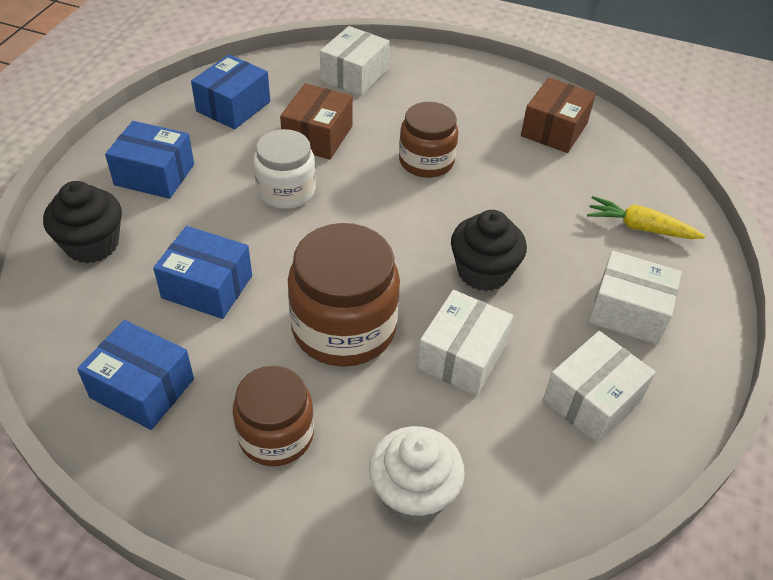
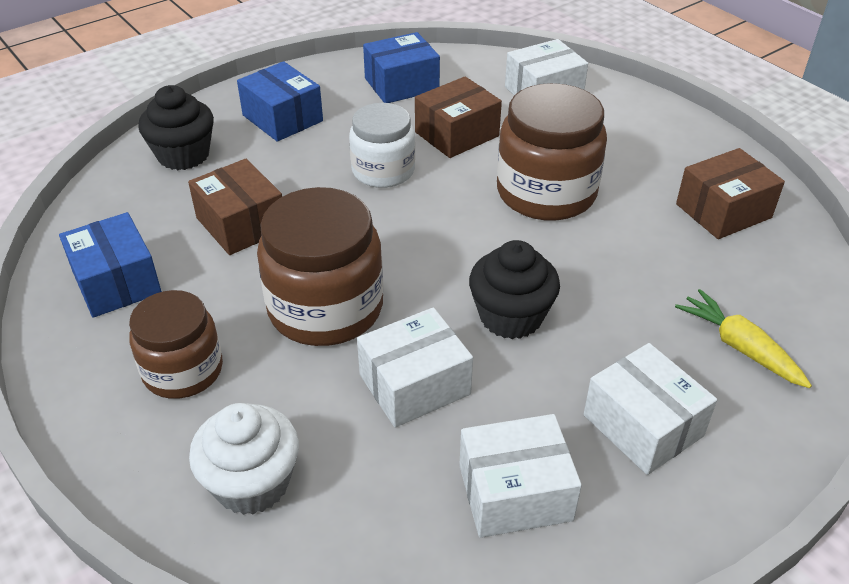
camera: 35 degrees right, 5 degrees down
(207, 286) = (241, 224): blue box -> brown box
(426, 161) = (546, 193): brown jar -> brown jar, size x1.54

